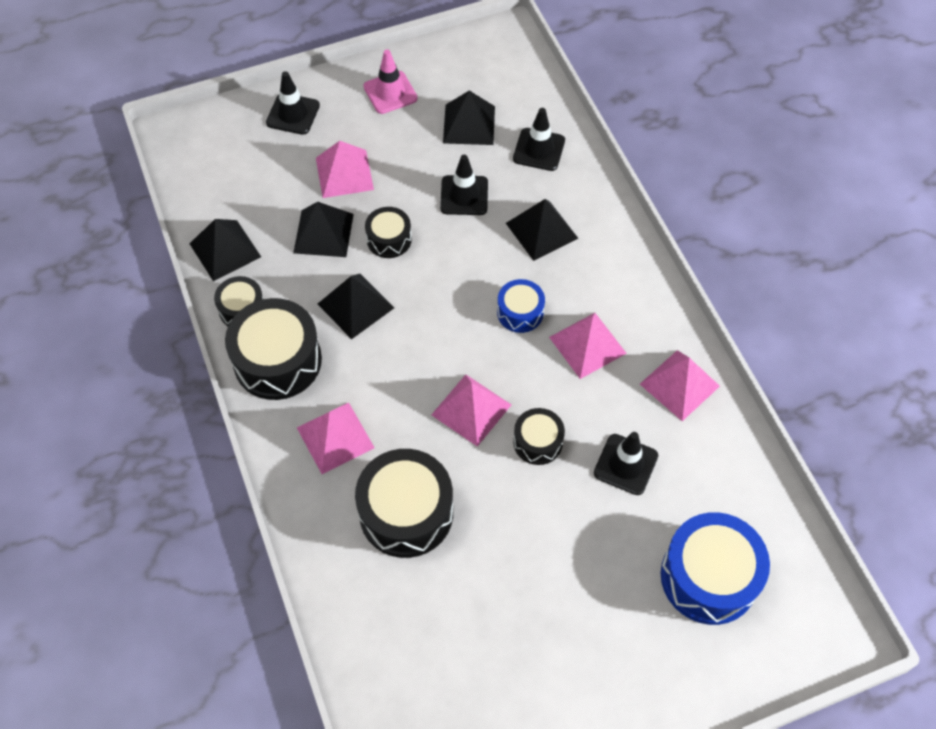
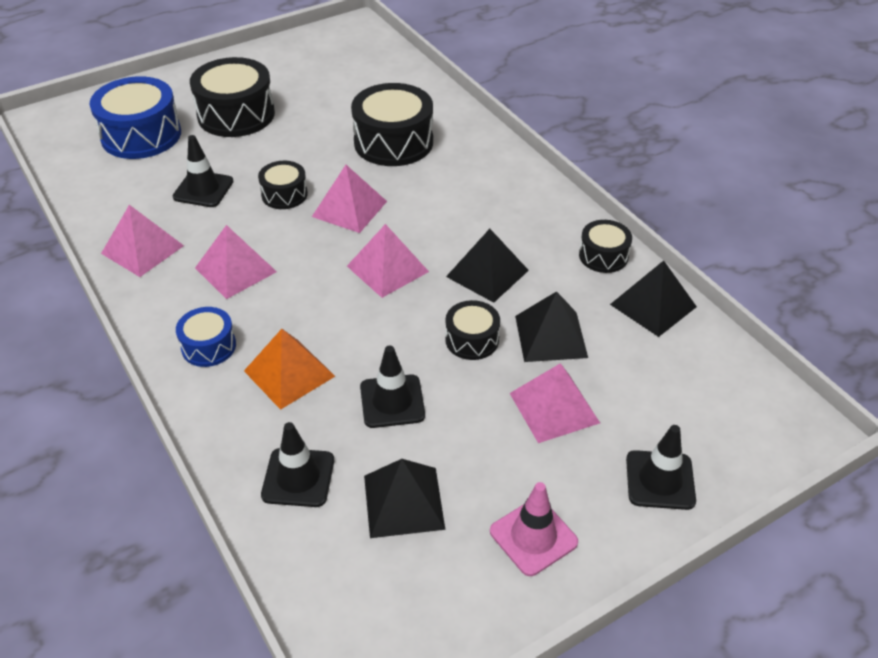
camera: 170 degrees right, 15 degrees down
(277, 360) = (546, 221): black drum -> black drum (236, 114)
(335, 437) = (469, 177): pink pyramid -> pink pyramid (387, 268)
(520, 312) = (309, 289): blue drum -> blue drum (208, 346)
(541, 230) = (289, 373): black pyramid -> orange pyramid

